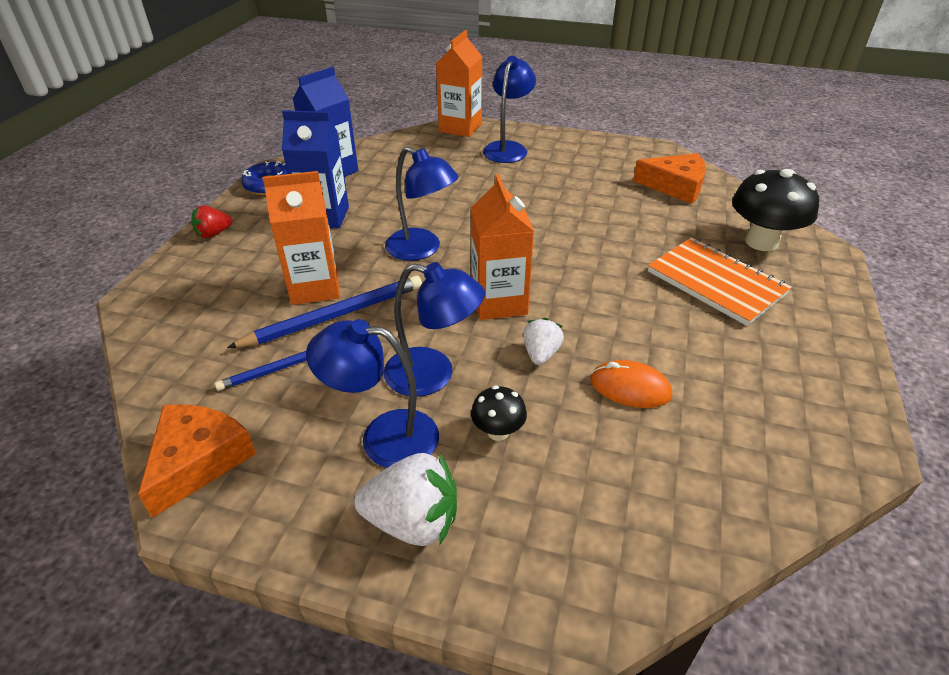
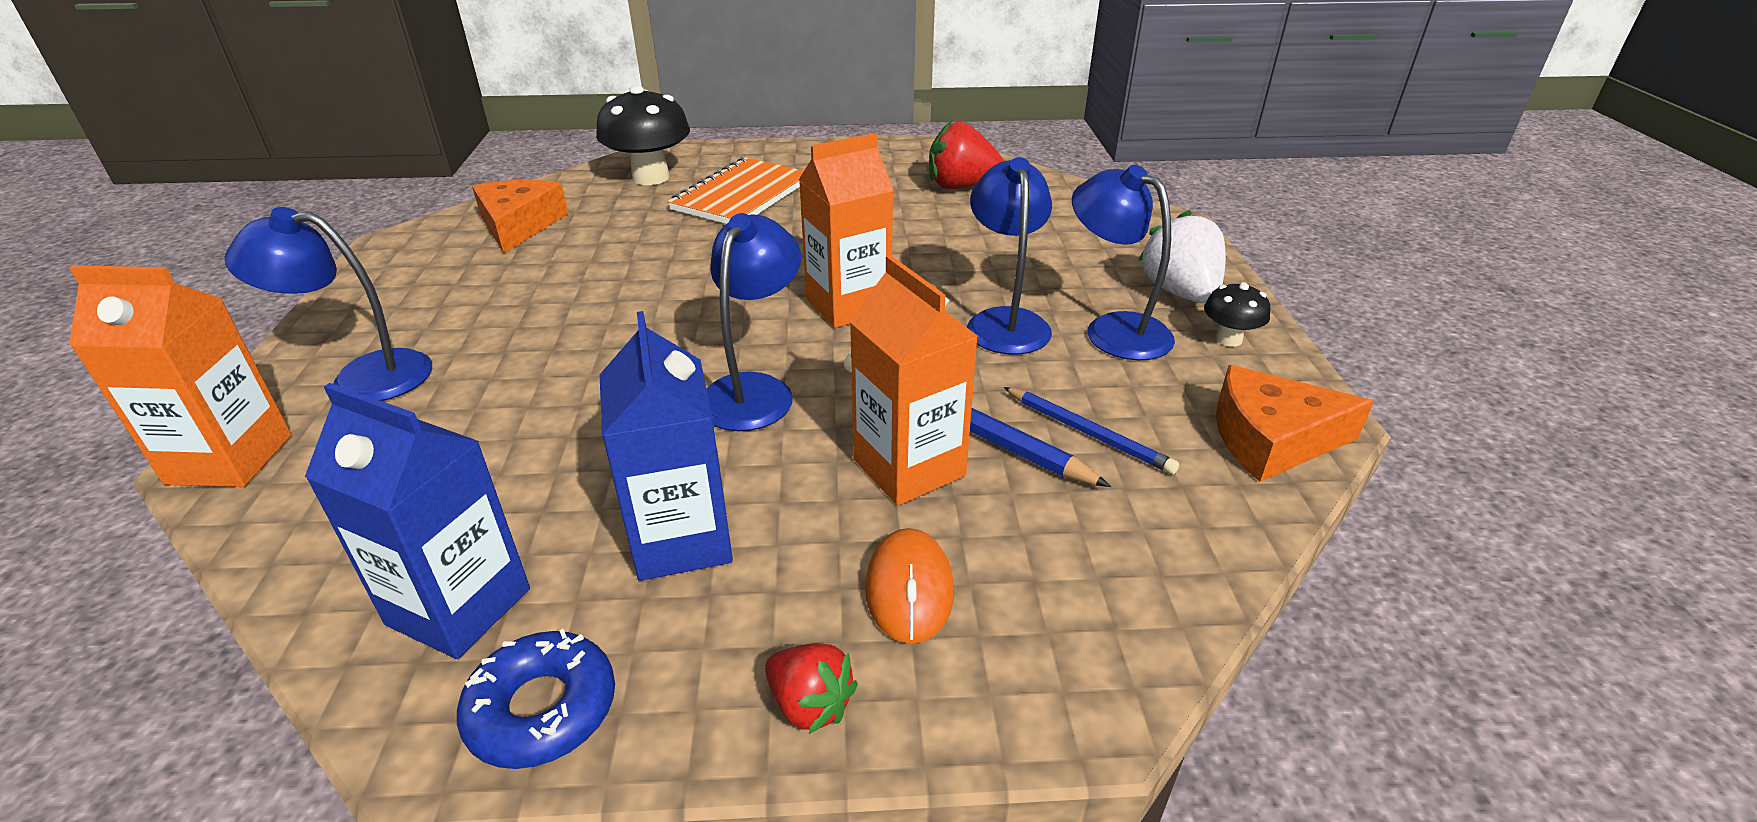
camera: 110 degrees left, 5 degrees down
(384, 437) = (1113, 329): blue lamp -> blue lamp turned 150 degrees clockwise
(498, 431) = (1046, 273): black mushroom -> black mushroom (1228, 339)
(541, 354) = (922, 268): white strawberry -> none
(630, 387) = (935, 222): orange mouse -> orange mouse (909, 589)
(722, 437) = (961, 186): none -> red strawberry

